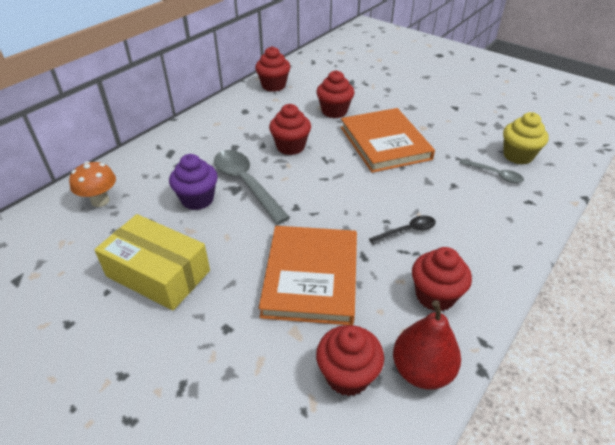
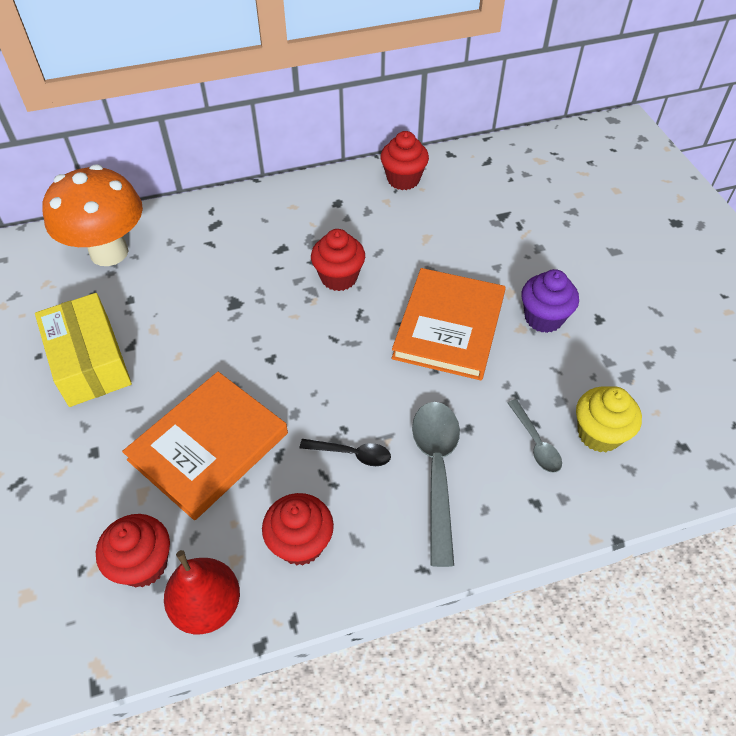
camera: 35 degrees right, 10 degrees up
(100, 201) = (109, 252): orange mushroom -> orange mushroom, size x1.92
(197, 199) = (190, 297): purple cupcake -> purple cupcake (543, 318)
(246, 184) = (250, 302): grey spoon -> grey spoon (436, 471)
(334, 111) = (436, 251): red cupcake -> none

